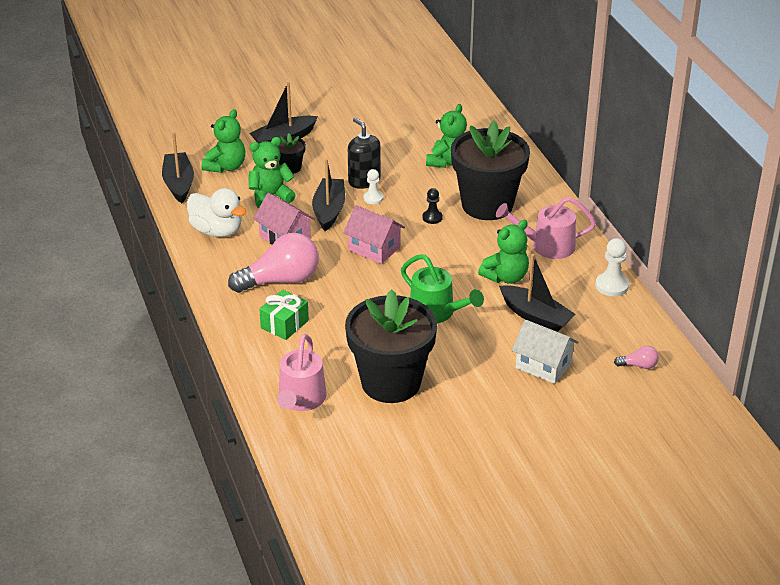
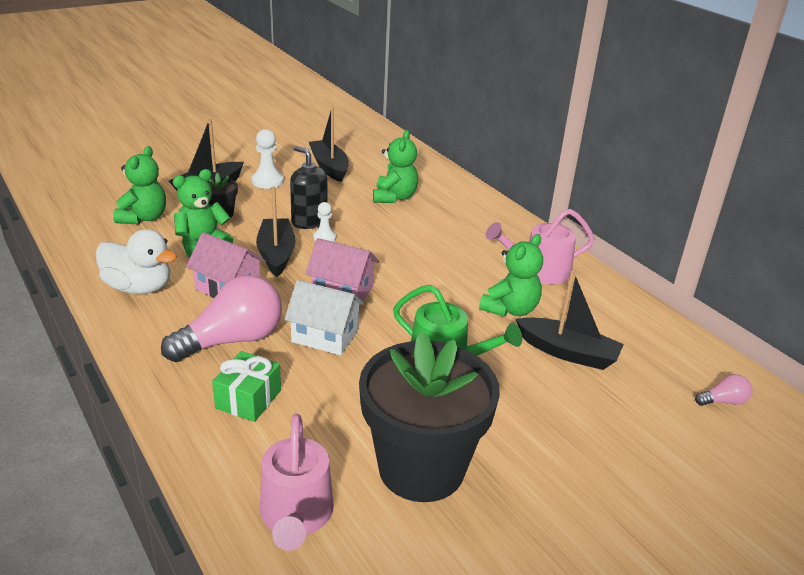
camera: 15 degrees left, 5 degrees down
(179, 184) = (86, 239): black boat -> black boat (329, 167)
(432, 217) = (399, 252): black pawn -> none
(487, 205) = (454, 235): black flower pot -> none
(543, 365) = (610, 416): white house -> white house (325, 336)
(612, 286) = (633, 307): white pawn -> white pawn (267, 181)

